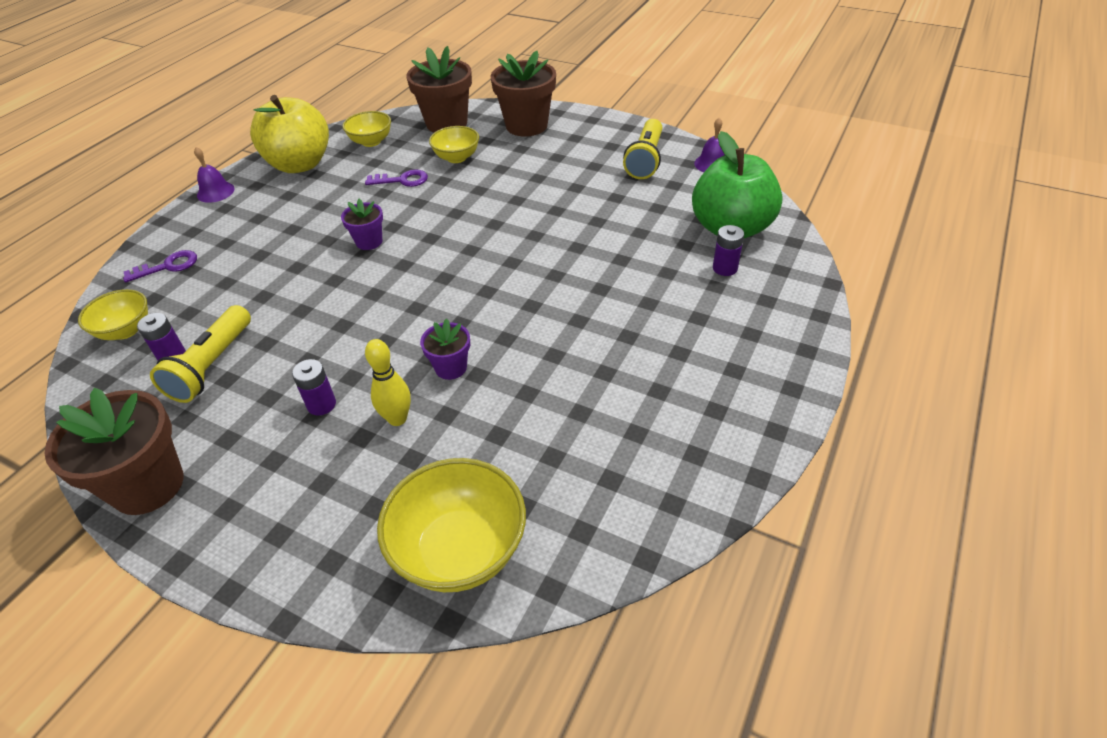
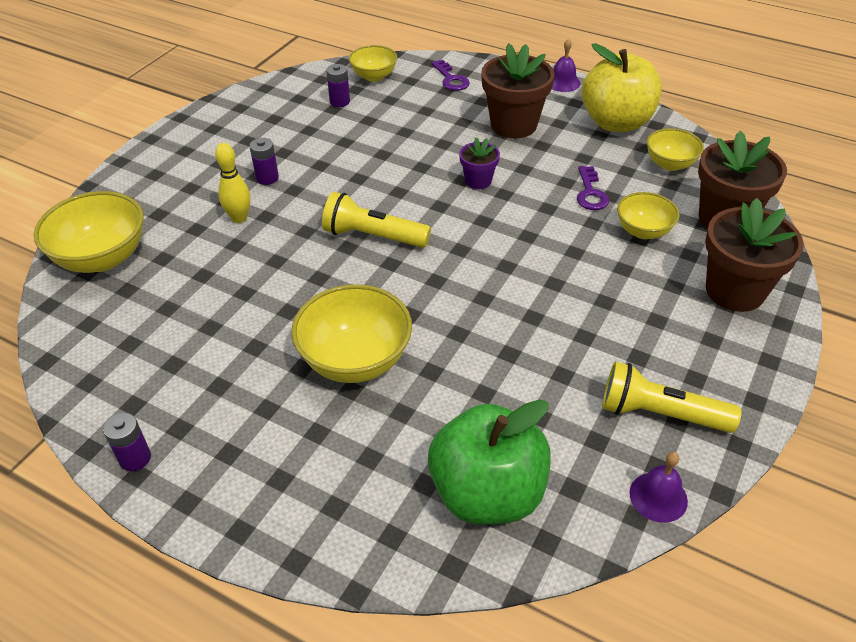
camera: 90 degrees right, 0 degrees up
(148, 485) = (217, 115): brown flower pot -> brown flower pot (513, 125)
(212, 365) = (325, 121): yellow flashlight -> yellow flashlight (373, 236)
(451, 368) = (289, 244): purple flower pot -> none
(614, 302) = (355, 360): none -> yellow bowl
(725, 268) = (402, 472): purple battery -> purple battery (135, 458)

